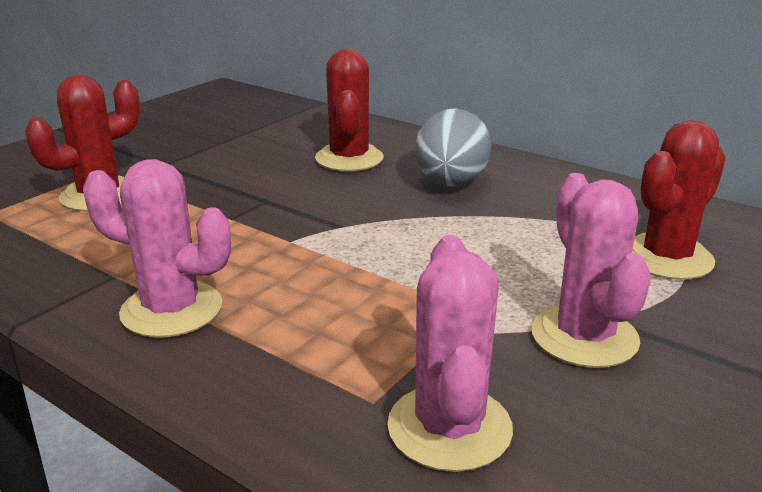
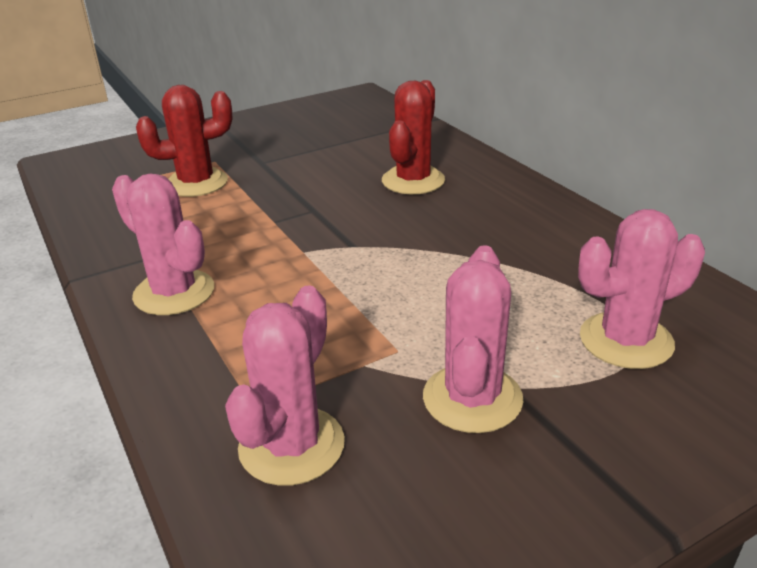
camera: 25 degrees right, 5 degrees up
(450, 184) = (482, 222): grey egg -> none
(666, 258) = (626, 340): red cactus -> pink cactus

